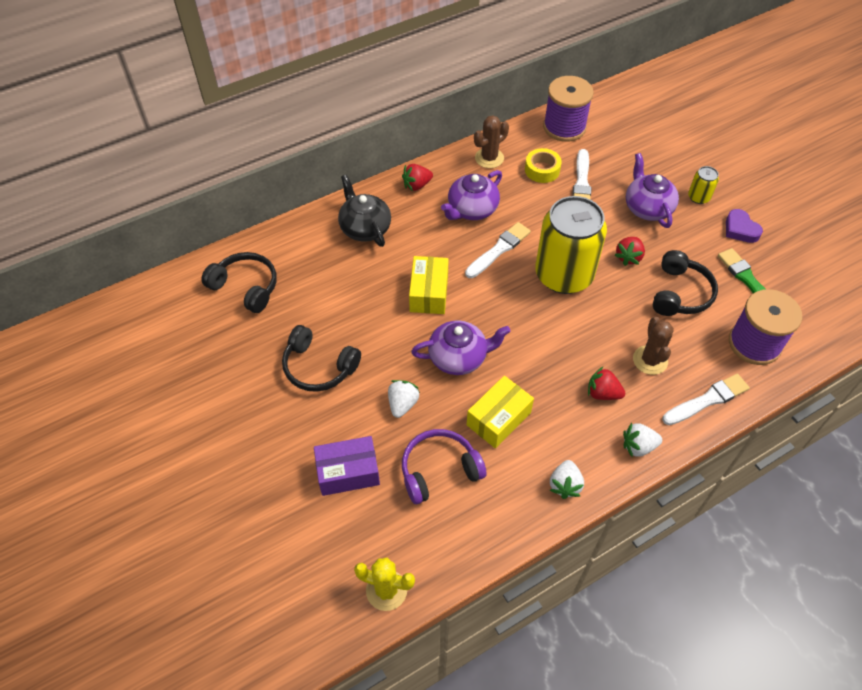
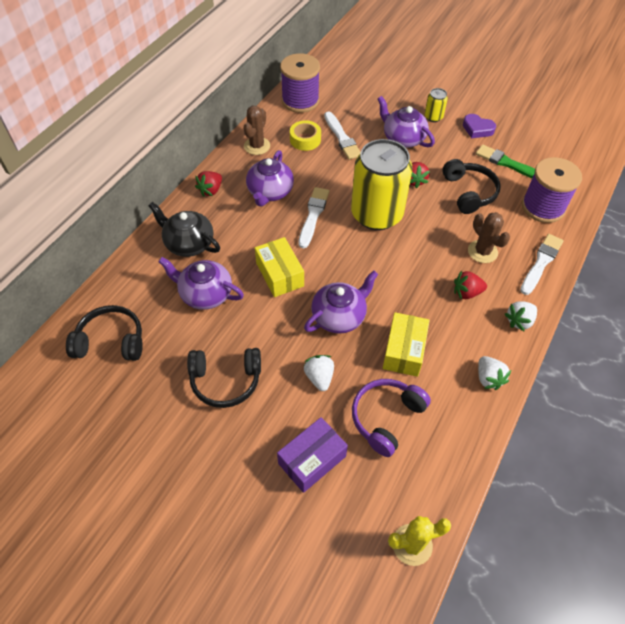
camera: 30 degrees left, 0 degrees up
(350, 281) = (205, 294): none -> purple teapot

